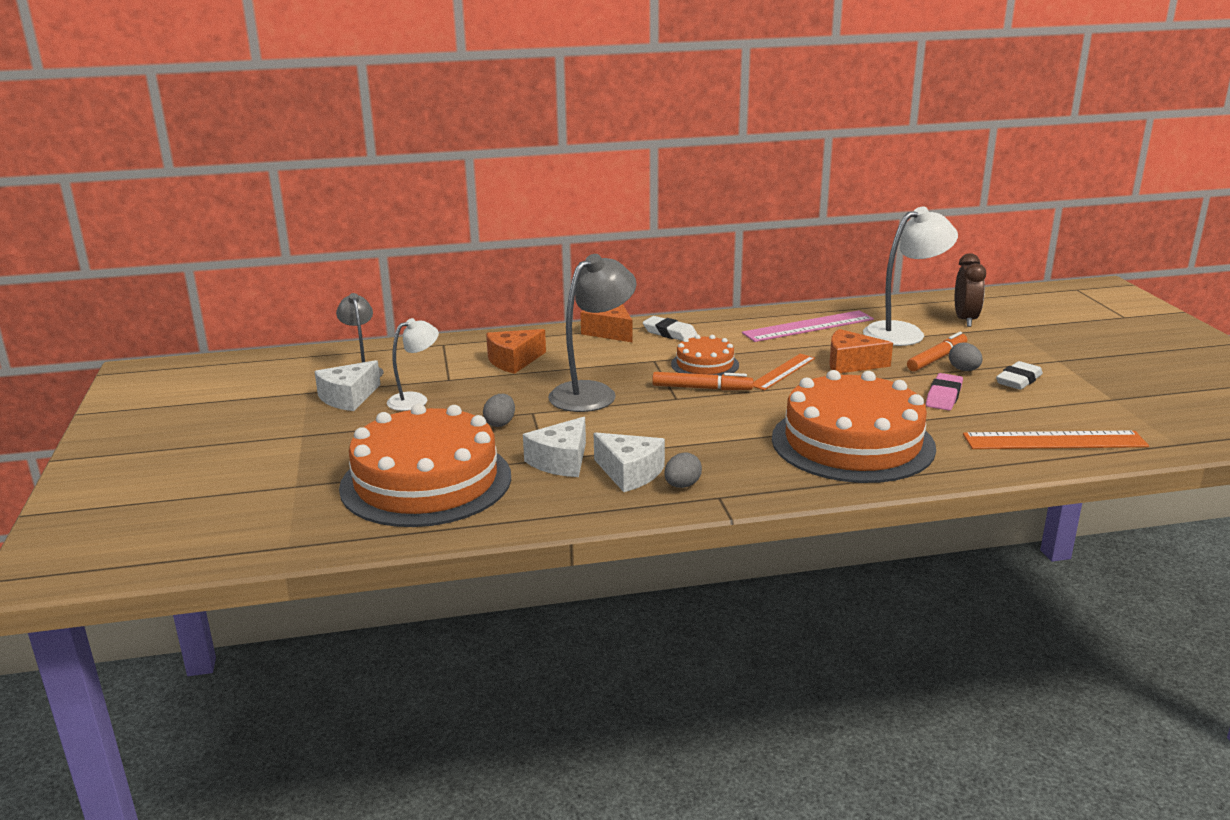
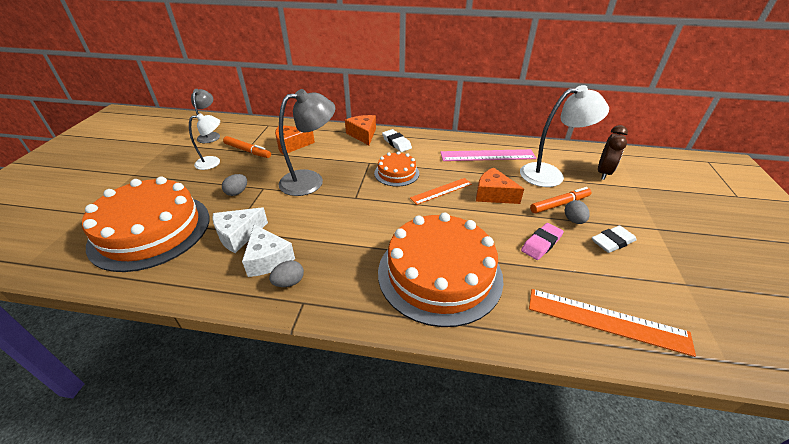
camera: 20 degrees right, 15 degrees up
(348, 397) = (183, 152): white cheese -> none
(702, 388) = (378, 193): orange marker -> orange marker (247, 151)

